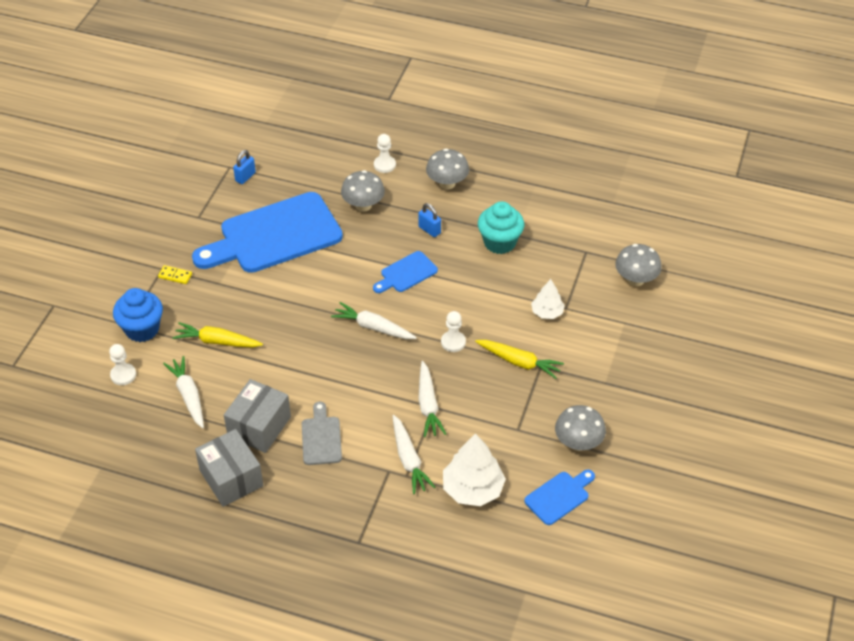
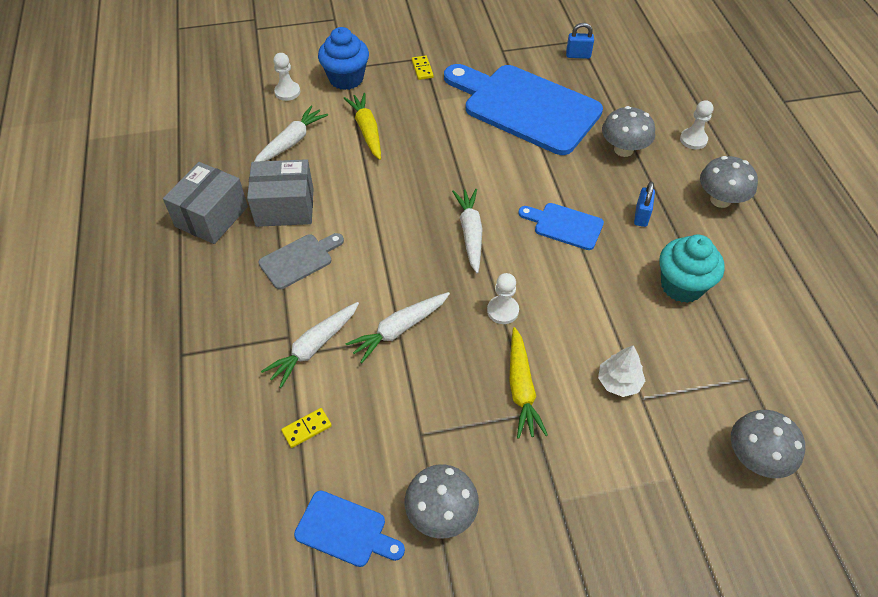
camera: 60 degrees right, 5 degrees up
(473, 489) = (307, 429): white tree -> yellow domino

